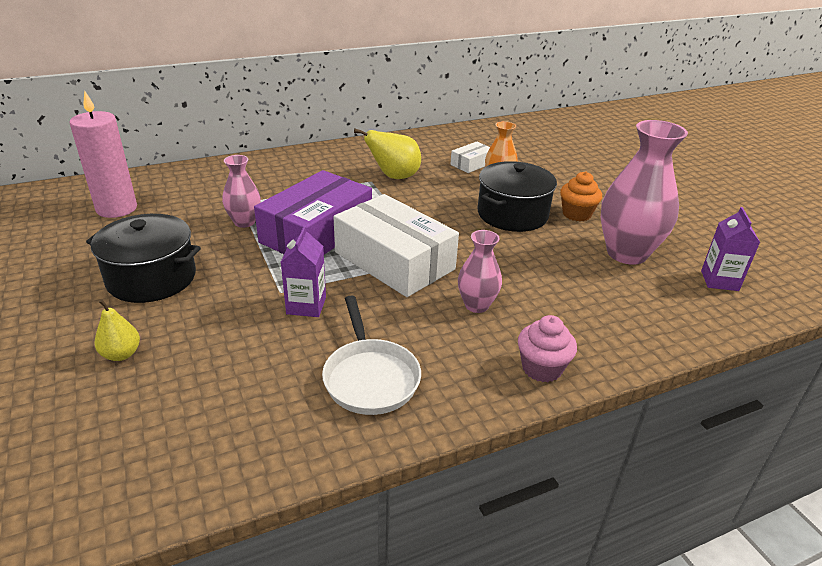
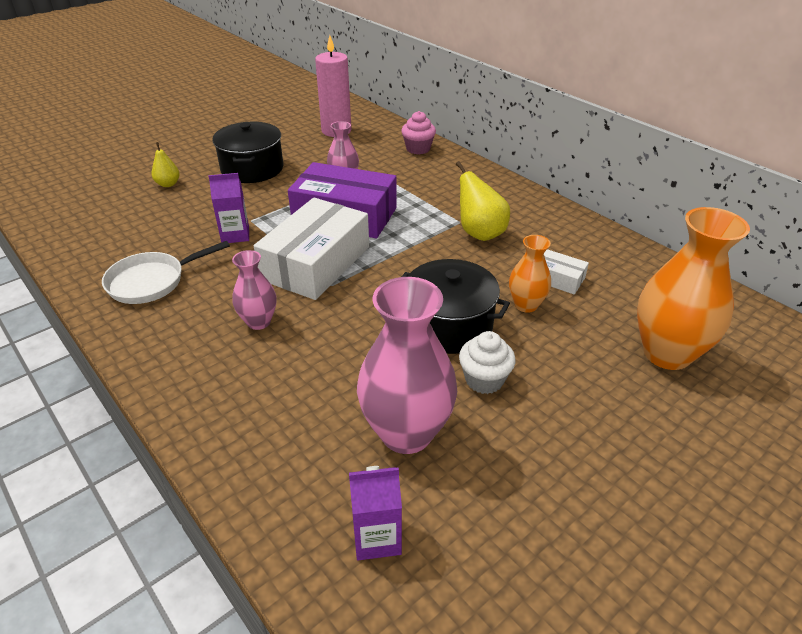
camera: 75 degrees right, 5 degrees up
(542, 368) = (170, 373): pink cupcake -> pink cupcake (418, 149)
(562, 153) = (667, 353): none -> orange vase
(576, 214) = (484, 380): orange cupcake -> white cupcake

